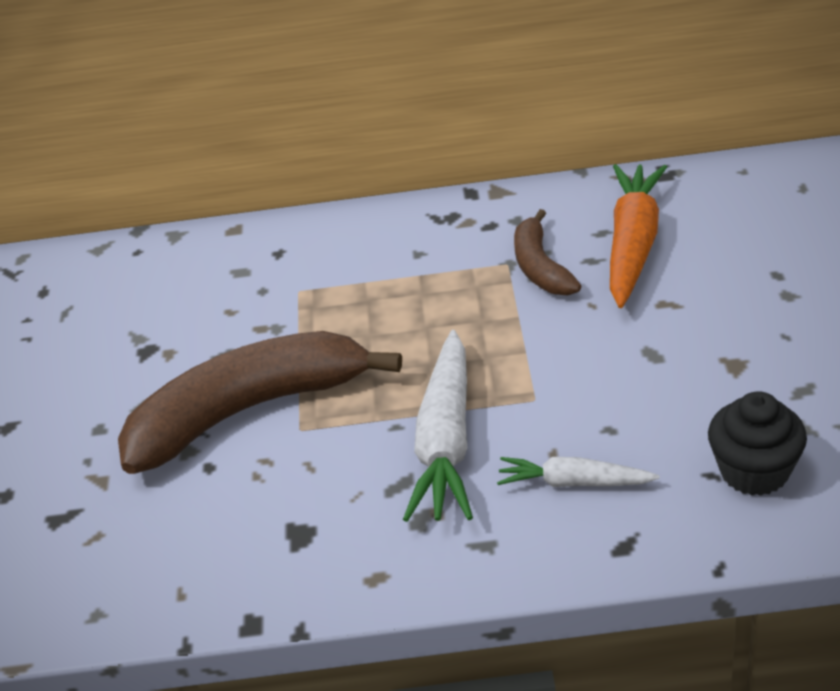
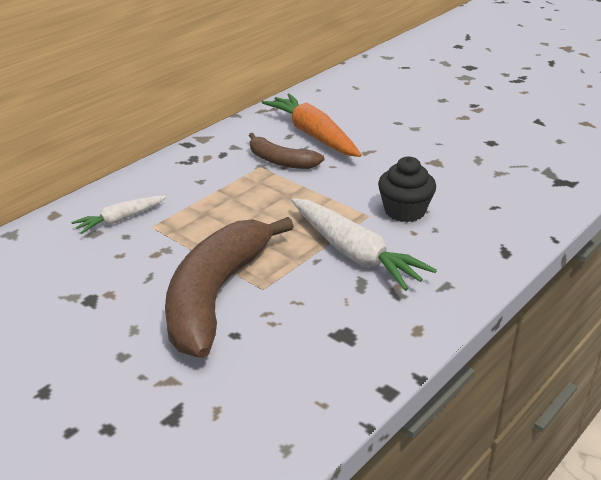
camera: 50 degrees left, 5 degrees down
(574, 483) = (443, 239): white carrot -> white carrot (120, 219)
(754, 471) = (509, 197): black cupcake -> black cupcake (404, 211)

